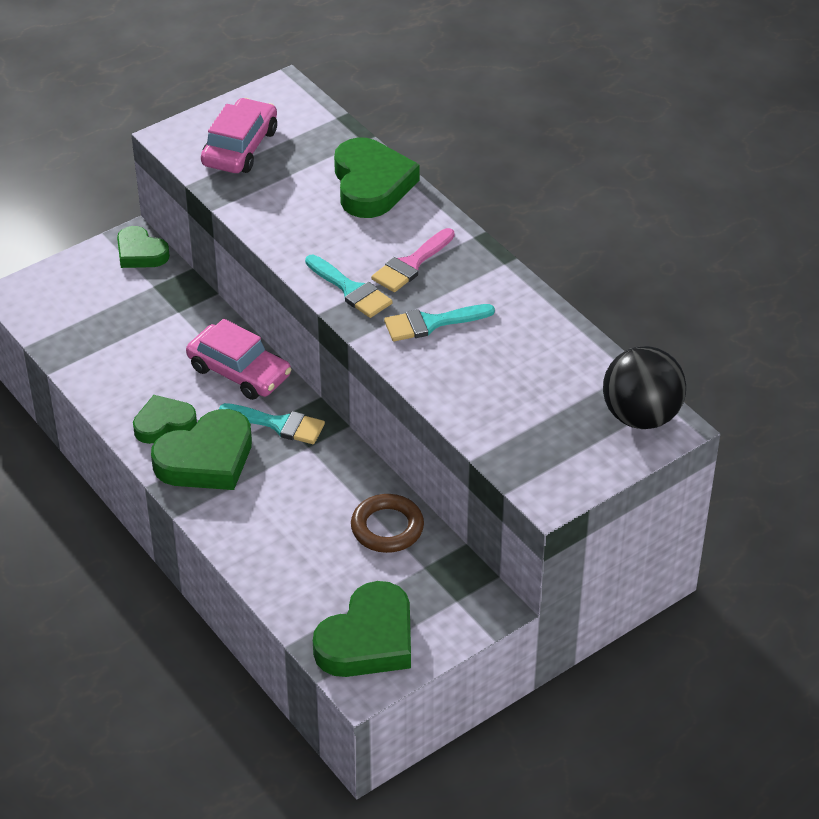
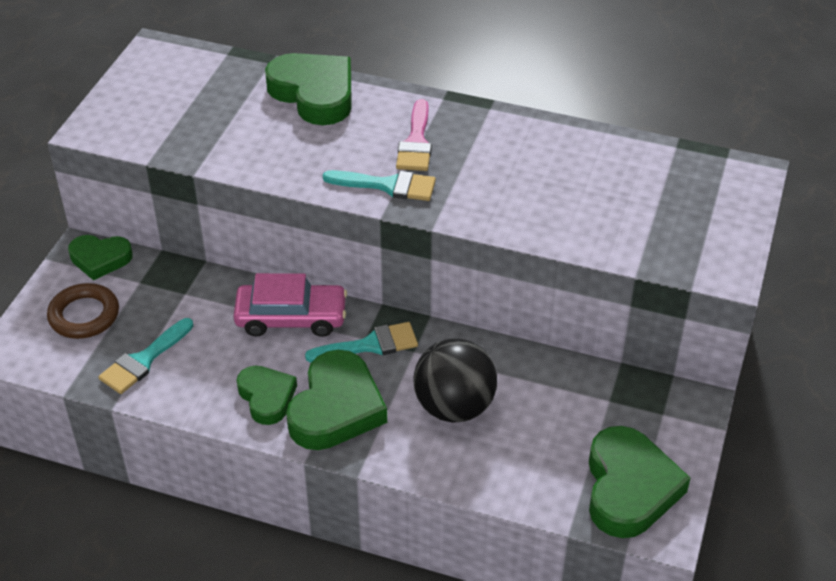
camera: 35 degrees left, 0 degrees up
(164, 423) = (267, 397): green heart -> green heart turned 120 degrees clockwise
(240, 147) = (165, 112): pink car -> none
(387, 528) = (547, 384): brown ring -> brown ring (84, 315)
(431, 323) = (483, 181): turquoise brush -> turquoise brush (143, 360)
(641, 416) = (722, 176): black ball -> black ball (454, 407)

